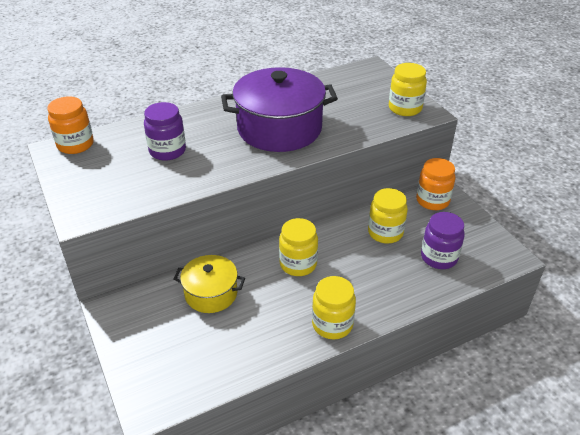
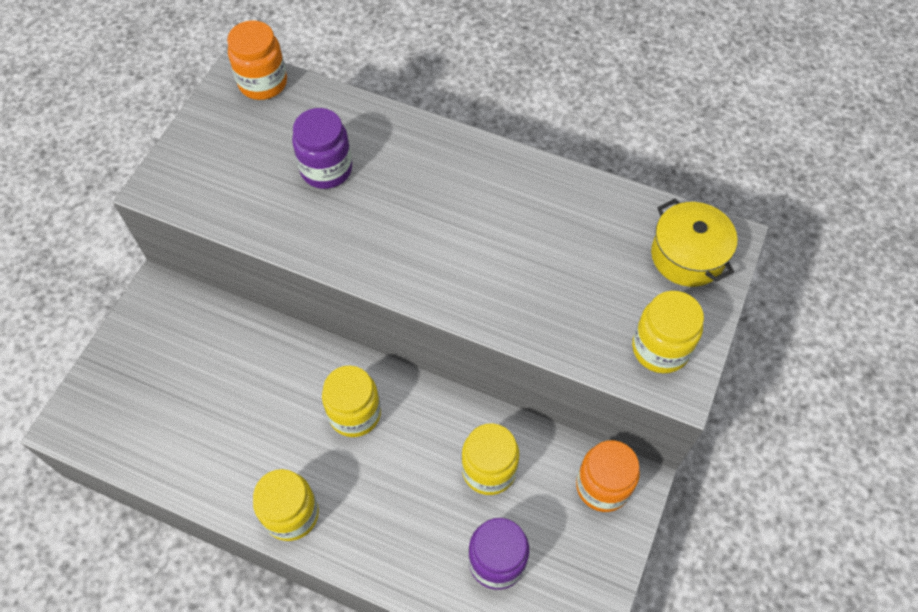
camera: 50 degrees right, 20 degrees up
(211, 293) = (243, 363): yellow pot -> yellow pot (687, 256)
(279, 128) = (472, 242): purple pot -> none

